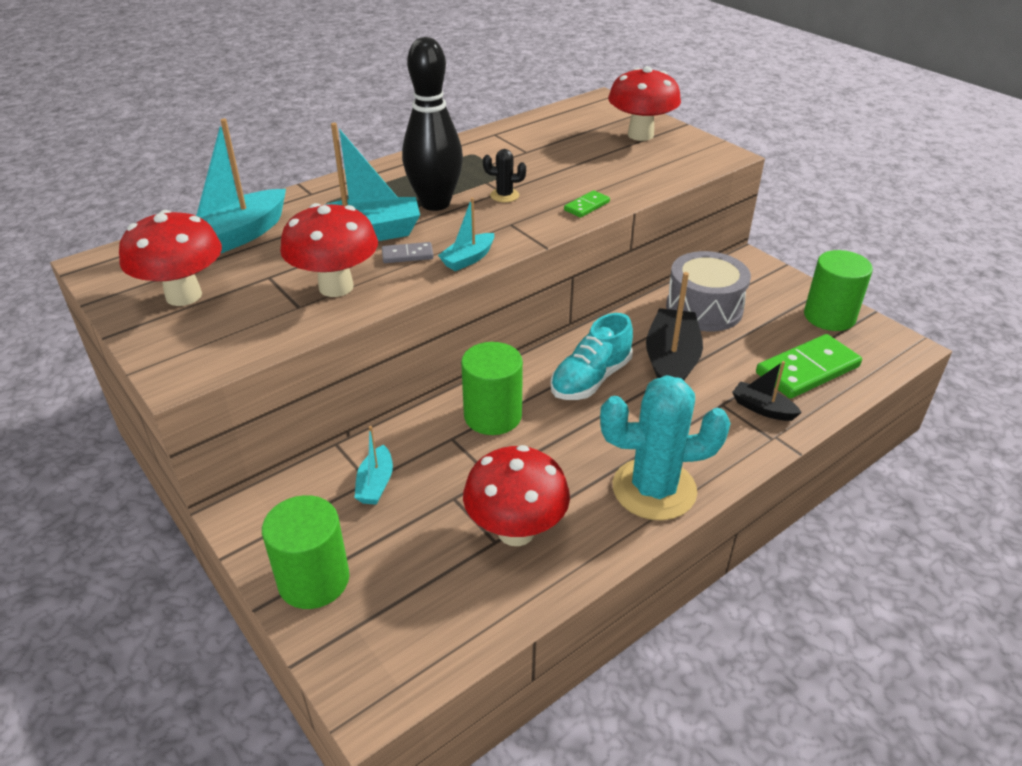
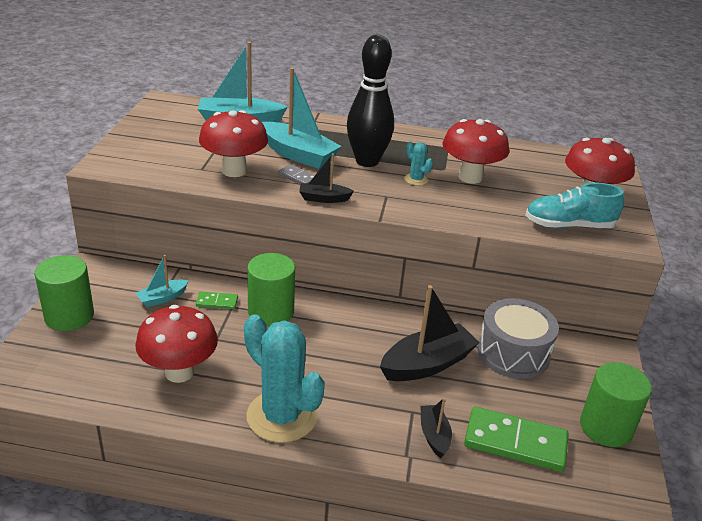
camera: 45 degrees right, 5 degrees down
(184, 296) = (168, 134): red mushroom -> red mushroom (470, 177)
(468, 259) = (324, 198): turquoise boat -> black boat
(504, 195) = (416, 179): black cactus -> turquoise cactus
(586, 206) = (454, 214): green domino -> green domino (217, 302)
(590, 379) = (358, 335): turquoise shoe -> turquoise shoe (569, 226)

